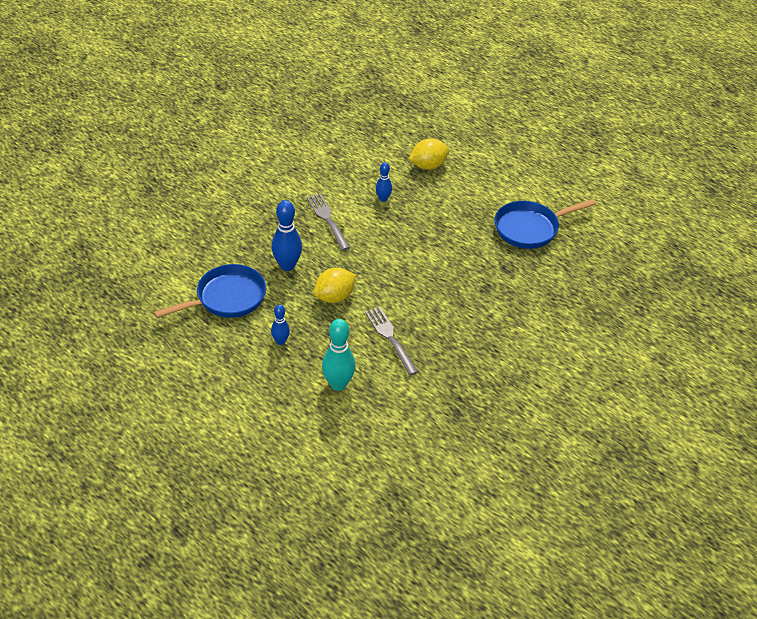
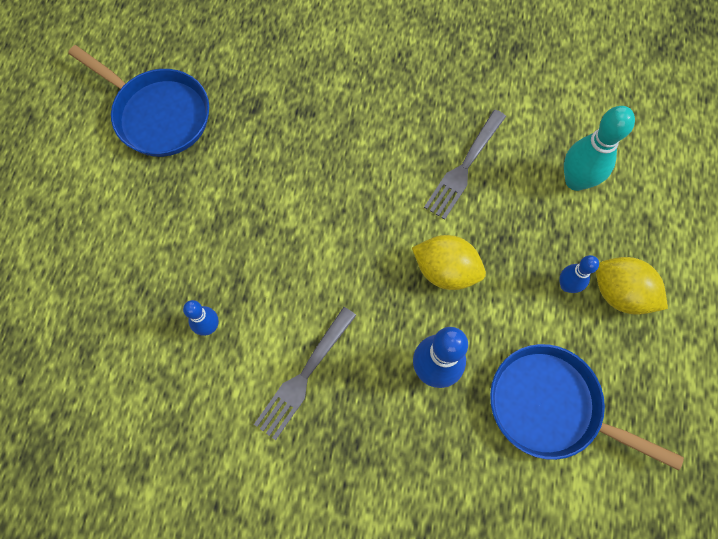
camera: 120 degrees left, 25 degrees up
(428, 165) = (92, 308): yellow lemon -> yellow lemon (620, 293)

